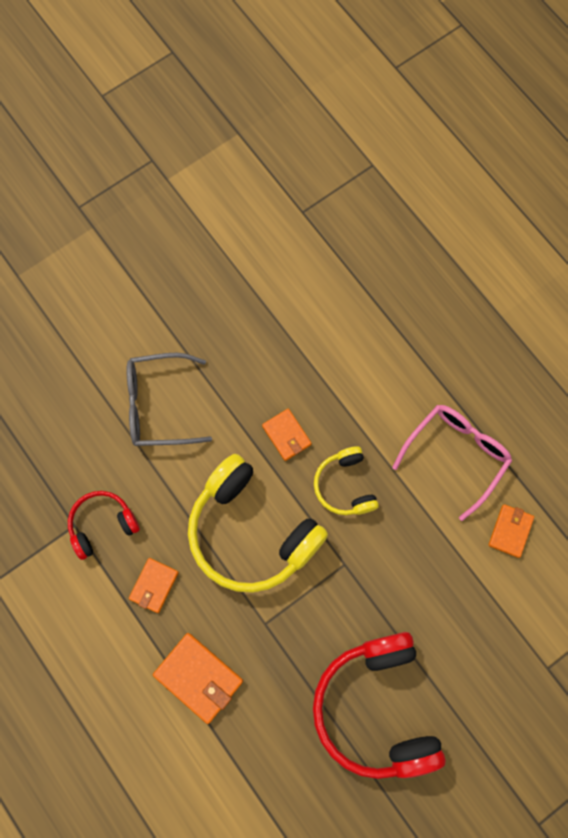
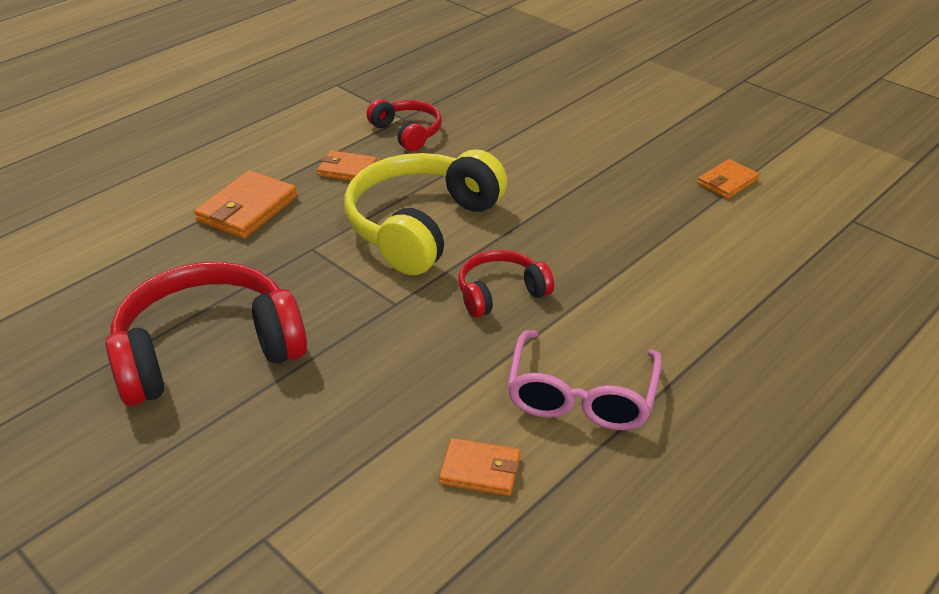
camera: 80 degrees right, 35 degrees down
(158, 405) = (550, 149): grey glasses -> none
(286, 435) = (550, 239): orange wallet -> orange wallet (727, 182)
(345, 486) = (500, 293): yellow headphones -> red headphones
(456, 455) = (581, 396): pink glasses -> pink glasses turned 75 degrees clockwise

